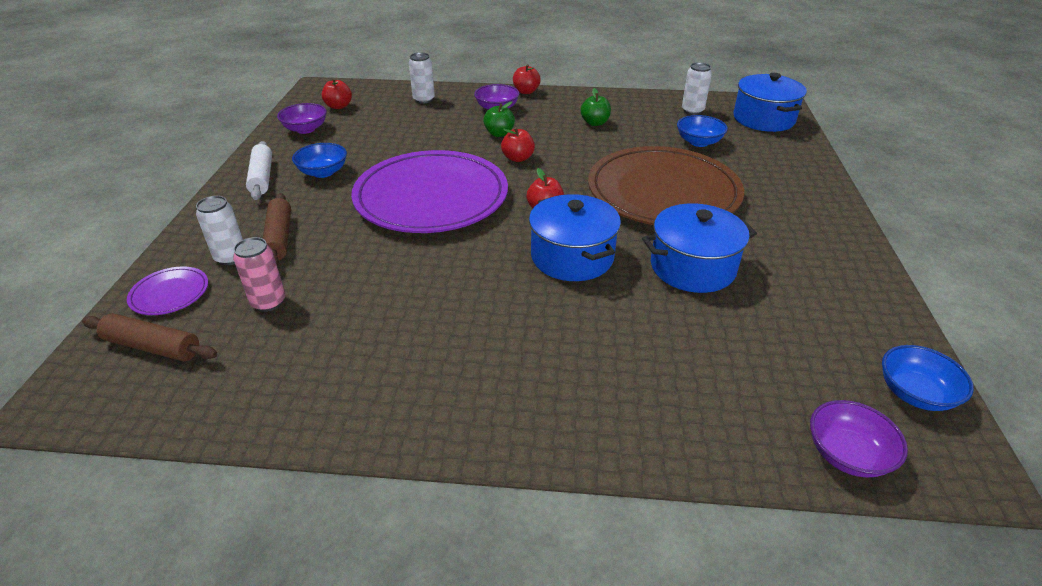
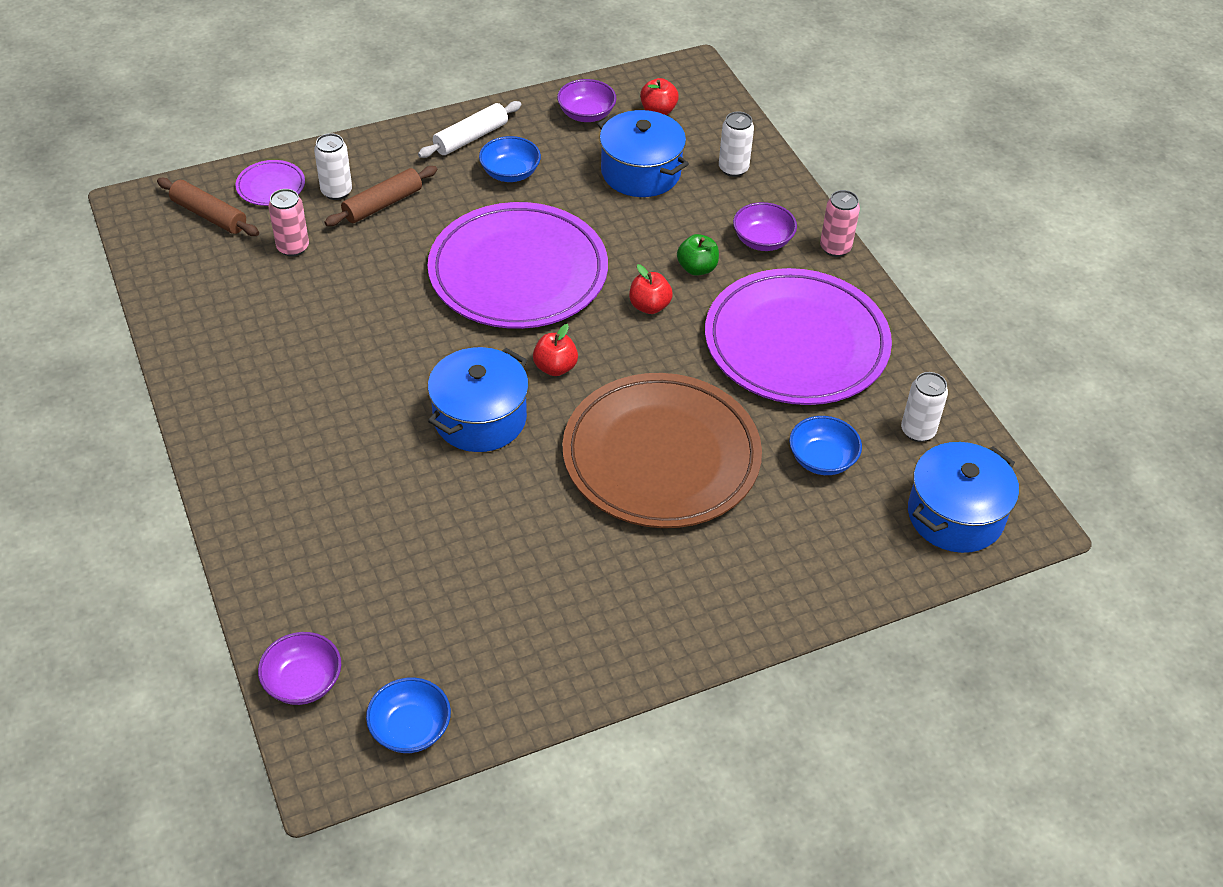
camera: 60 degrees right, 10 degrees up
(153, 347) = (209, 215): brown rolling pin -> brown rolling pin turned 45 degrees counterclockwise
(526, 91) = (835, 248): red apple -> pink can
(595, 123) = (796, 343): green apple -> purple plate
(692, 267) = (520, 518): blue pot -> blue pot (641, 172)

